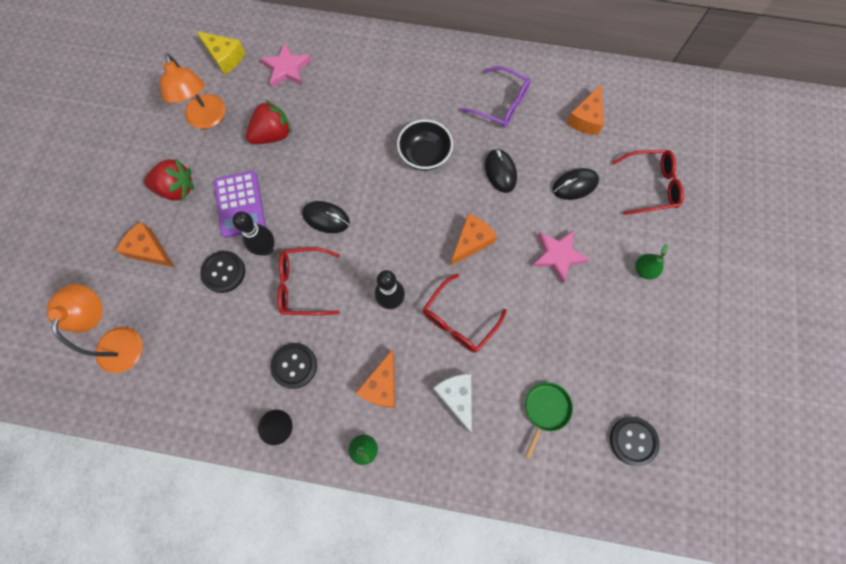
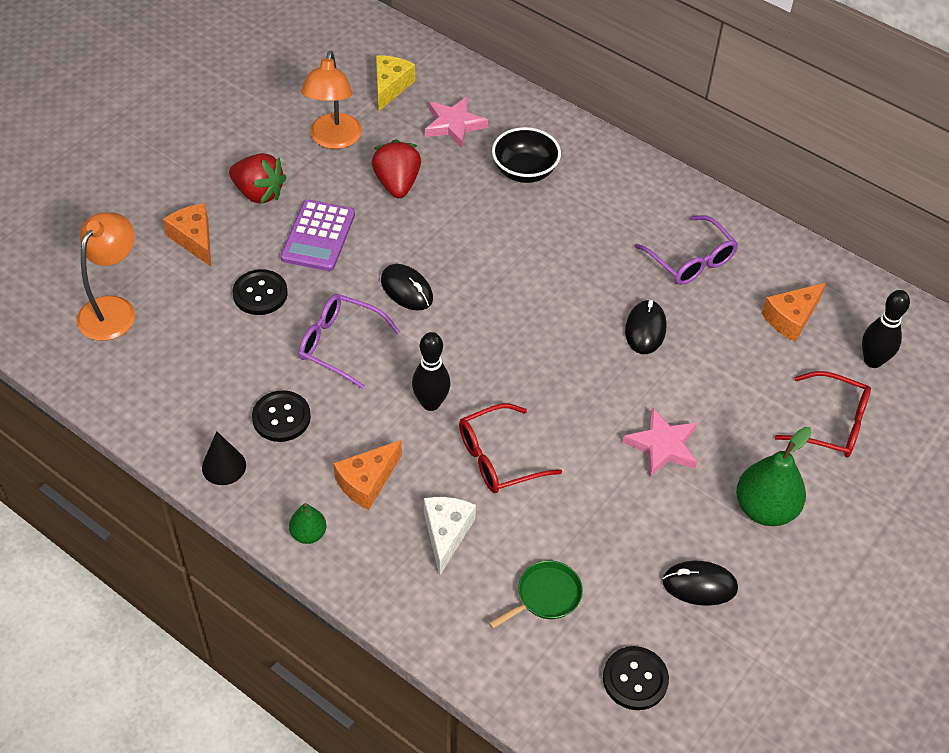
camera: 25 degrees right, 20 degrees down
(225, 57) = (390, 87): yellow cheese -> yellow cheese turned 135 degrees counterclockwise
(266, 249) = (320, 291): black bowling pin -> black bowling pin (873, 361)
(273, 135) = (397, 184): red strawberry -> red strawberry turned 90 degrees counterclockwise
(303, 285) = (339, 344): red glasses -> purple glasses
(424, 155) = (562, 275): black bowl -> black bowl (524, 171)
(471, 242) = (563, 386): orange cheese -> none
(575, 185) = (731, 382): black mouse -> black mouse (699, 585)
(644, 270) = (765, 509): green pear -> green pear, size x1.87

